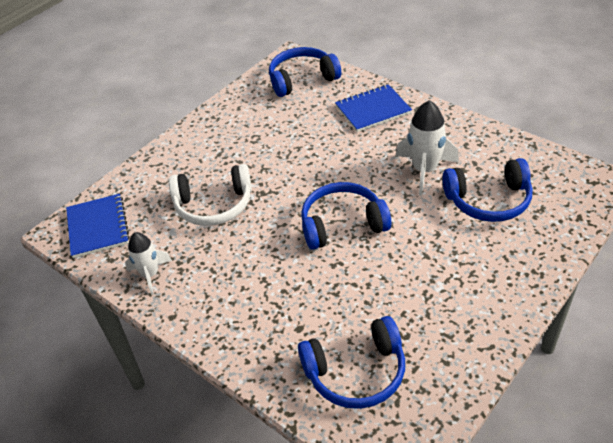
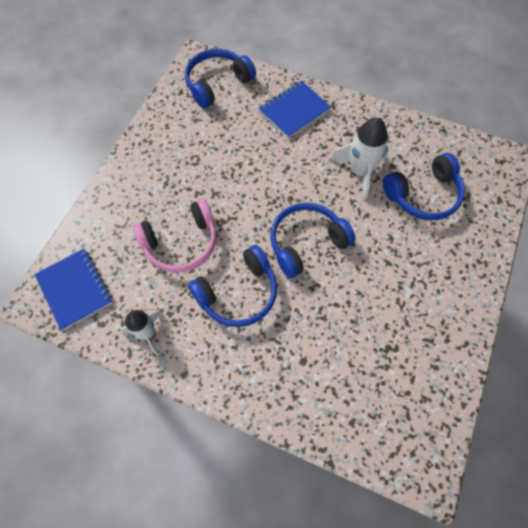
camera: 20 degrees left, 20 degrees up
(214, 205) = (181, 243): white headphones -> pink headphones
(356, 372) = (366, 394): blue headphones -> blue headphones (238, 293)

